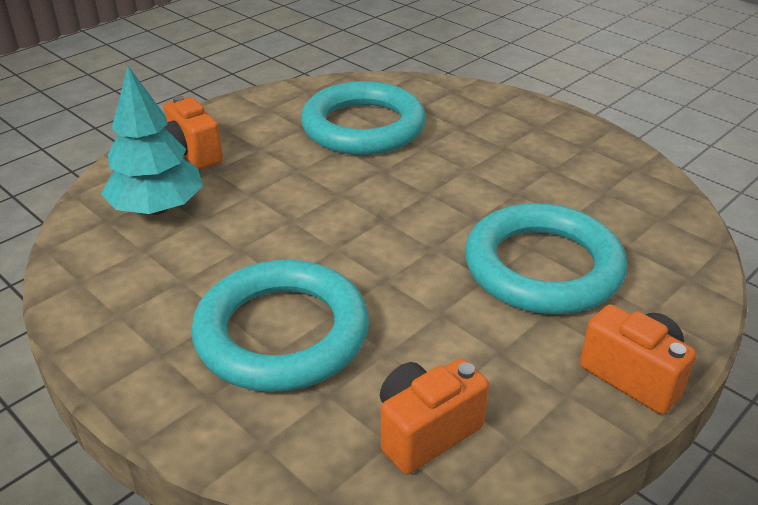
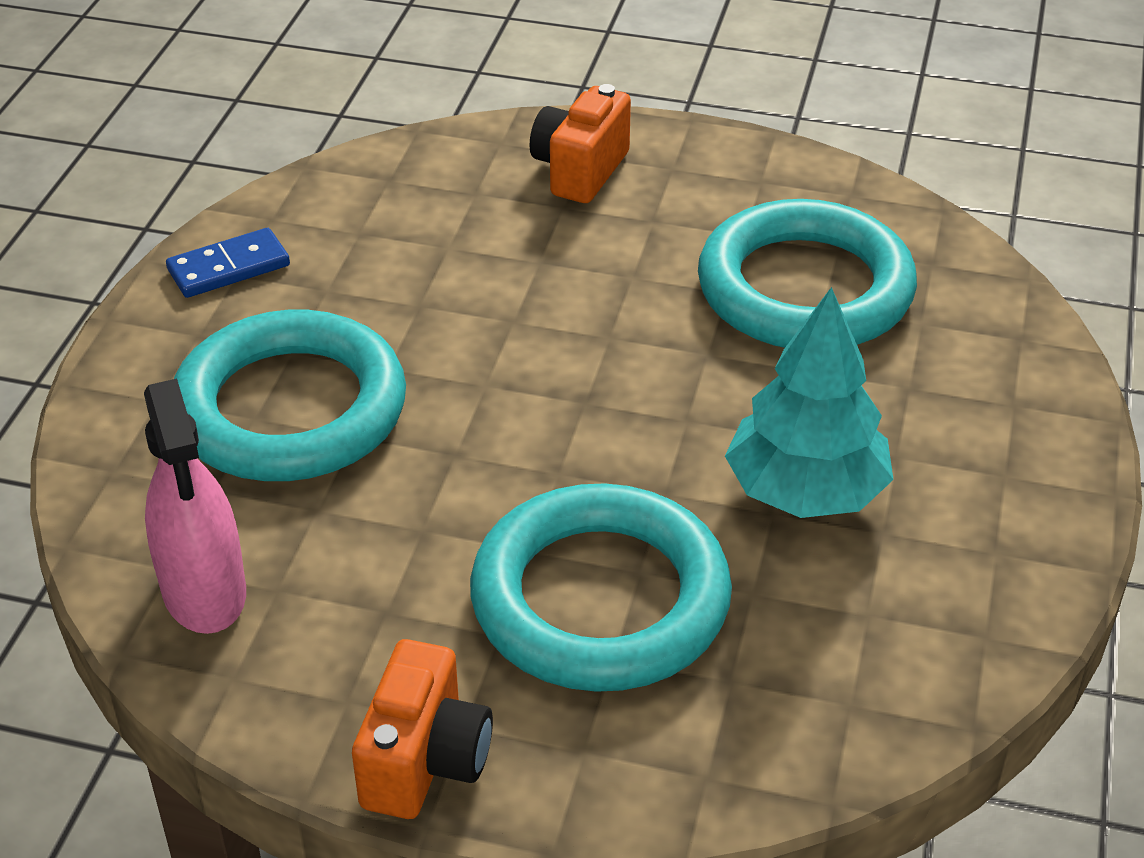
camera: 60 degrees right, 5 degrees up
(106, 316) = (228, 267): none -> blue domino
(157, 208) = (444, 204): turquoise tree -> turquoise tree (805, 491)
(425, 431) = (204, 591): orange camera -> pink spray bottle

